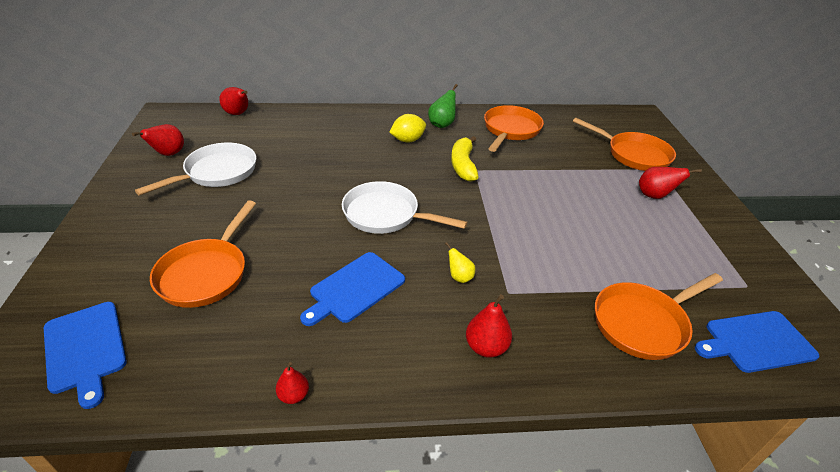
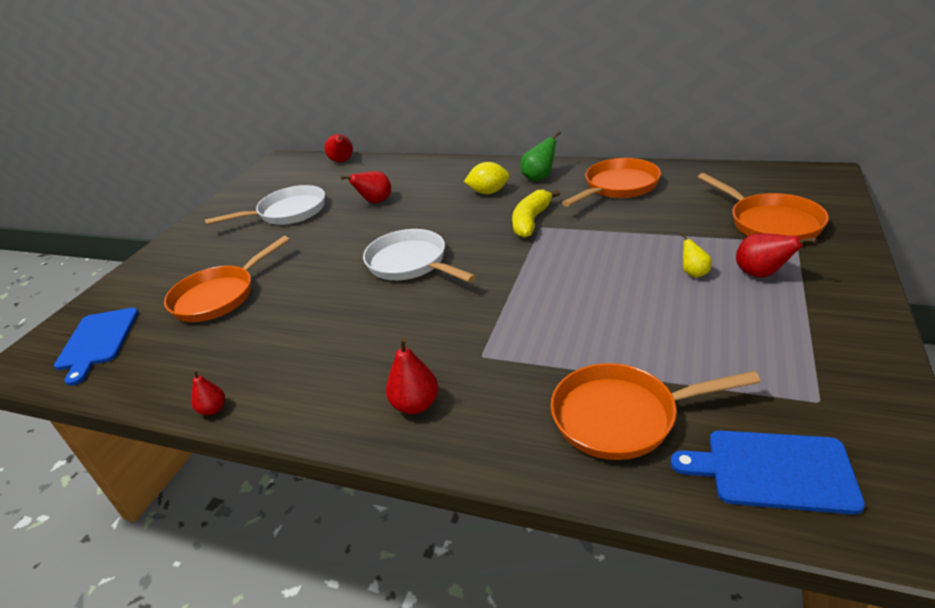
camera: 30 degrees right, 5 degrees down
(168, 154) = (260, 194): red pear -> red pear (375, 202)
(354, 288) = (330, 328): blue cutting board -> none
(459, 277) = (440, 332): yellow pear -> yellow pear (694, 273)

